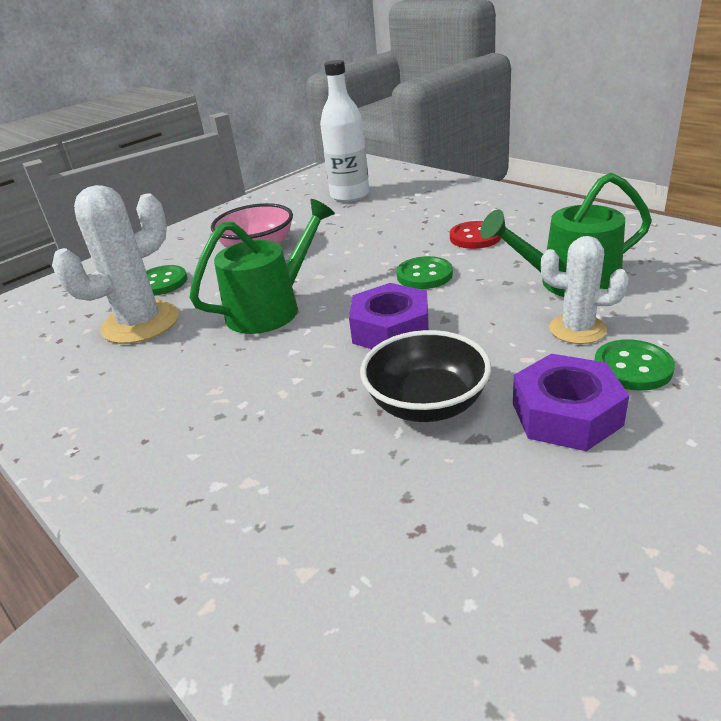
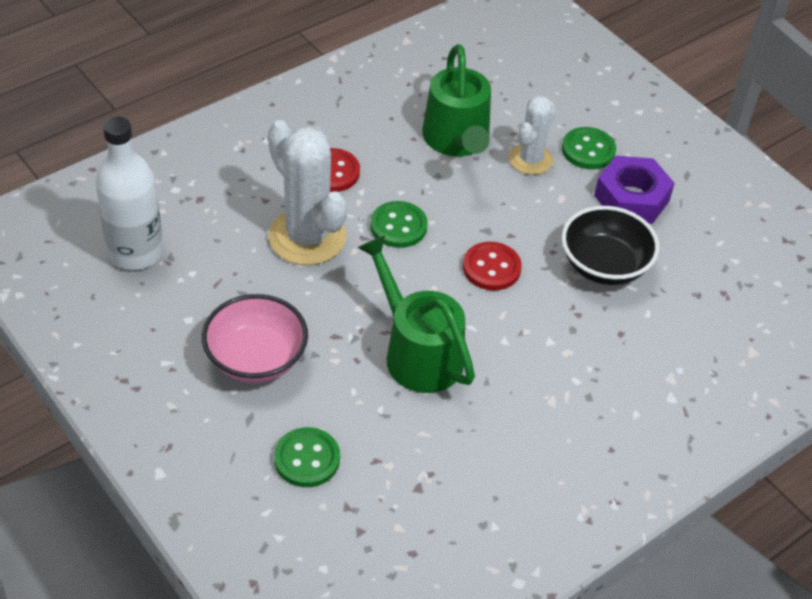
camera: 90 degrees left, 15 degrees up
(141, 323) = (404, 471): white cactus -> white cactus (307, 237)
(391, 329) = (491, 268): purple nut -> red button

